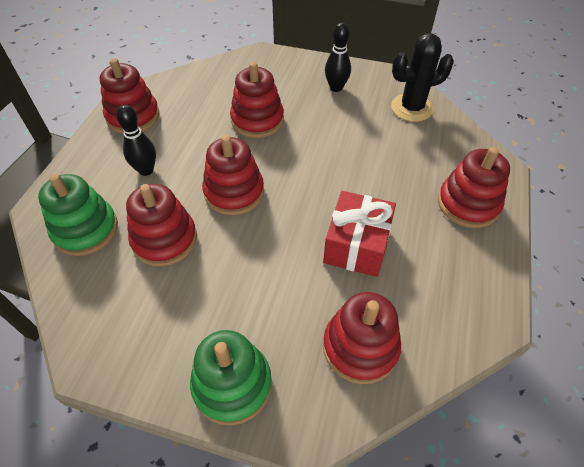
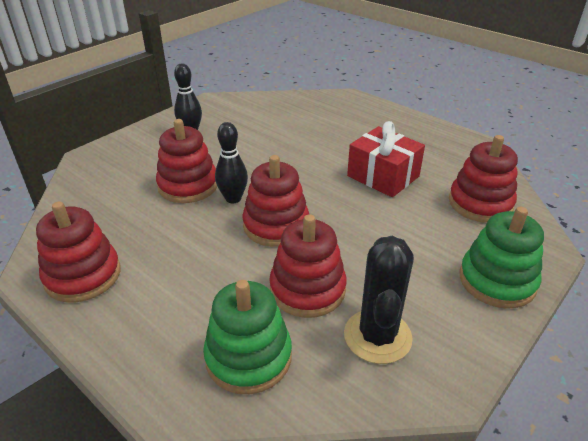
camera: 65 degrees left, 15 degrees down
(146, 170) = (190, 283): black bowling pin -> black bowling pin (233, 198)
(412, 108) = (254, 107): black cactus -> black cactus (377, 336)
(468, 204) = (372, 119): red stacking toy -> none

